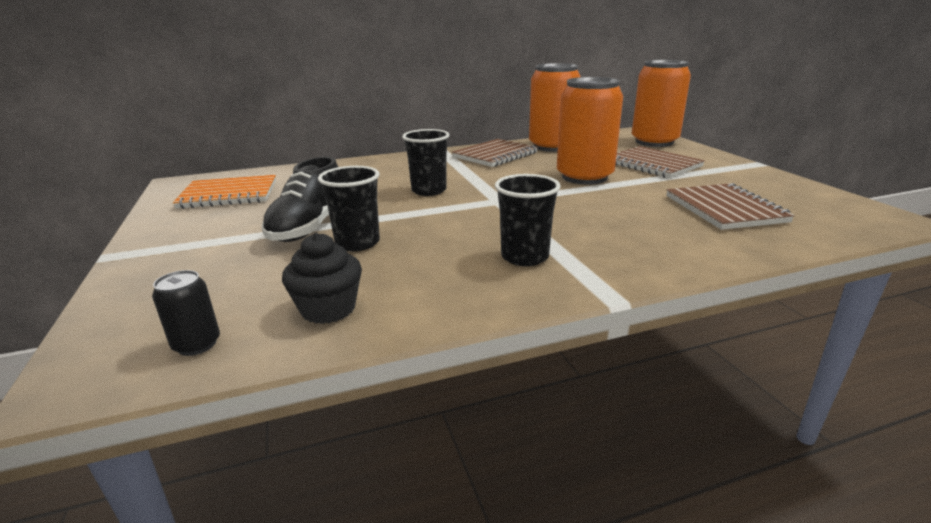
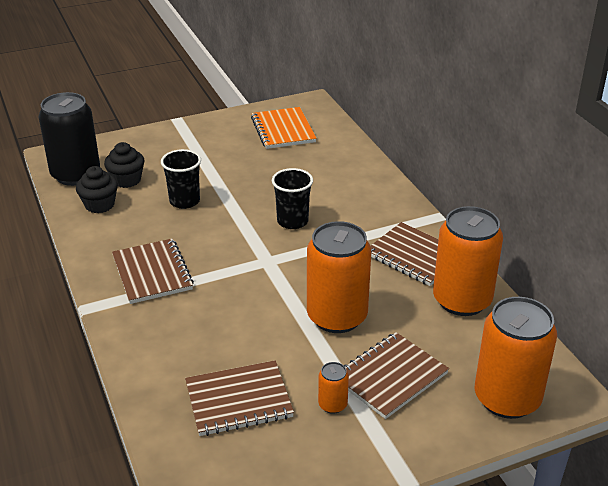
camera: 85 degrees right, 10 degrees up
(197, 344) = (76, 174): black can -> black can, size x2.32
(264, 289) = (126, 180): none -> black cupcake
(309, 227) = (214, 177): black shoe -> none
(524, 257) = (152, 273): black cup -> brown notebook
(699, 179) = (332, 405): none -> orange can

